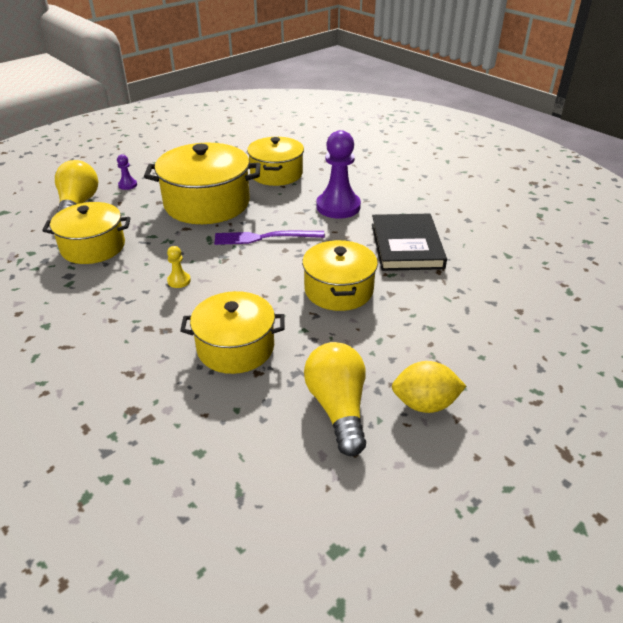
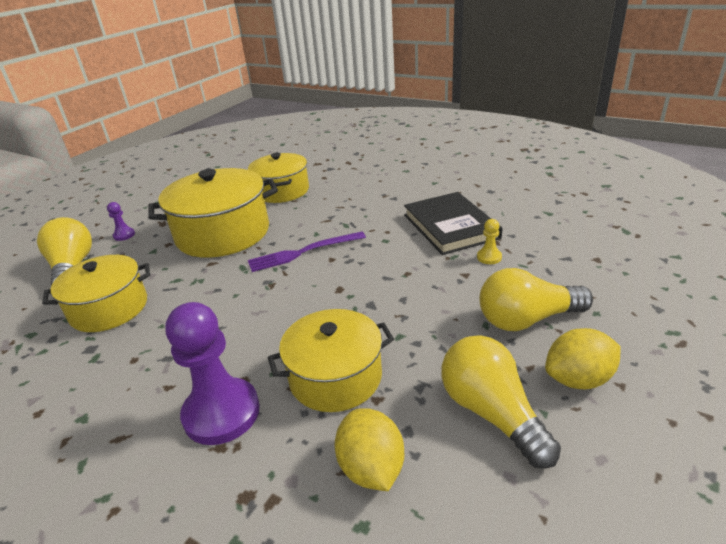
camera: 15 degrees left, 5 degrees down
(179, 281) = (230, 320): yellow pawn -> yellow pawn (489, 257)
(226, 418) = (371, 468): none -> yellow lemon
(338, 207) = (361, 207): purple pawn -> purple pawn (221, 413)
(338, 290) = (411, 285): yellow pot -> none
(417, 345) = (527, 319): none -> yellow light bulb

